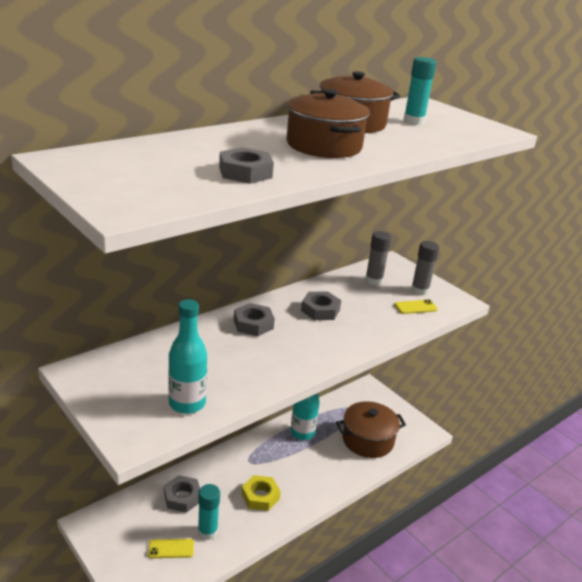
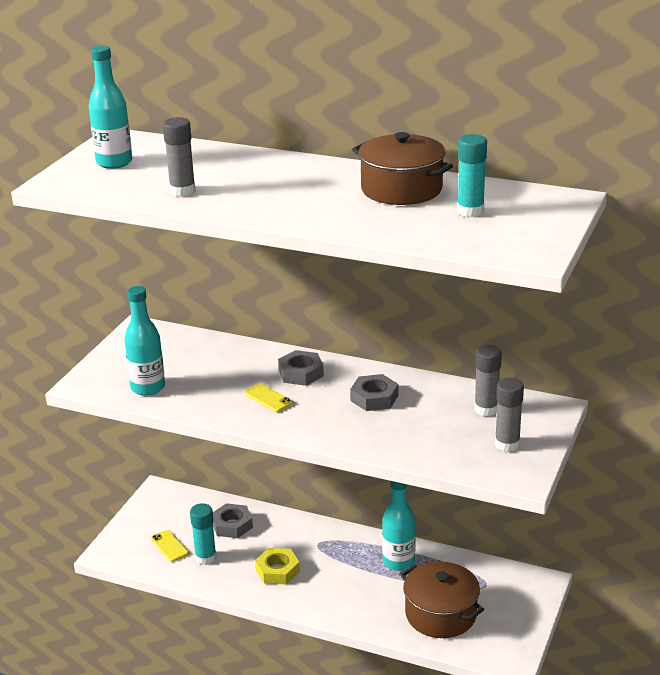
camera: 65 degrees right, 0 degrees up
(122, 175) = (114, 162): none -> turquoise bottle
(245, 172) = (182, 191): grey nut -> grey glue stick
(324, 146) = (303, 197): brown pot -> none
(415, 307) = (462, 451): yellow phone -> yellow phone (268, 398)

